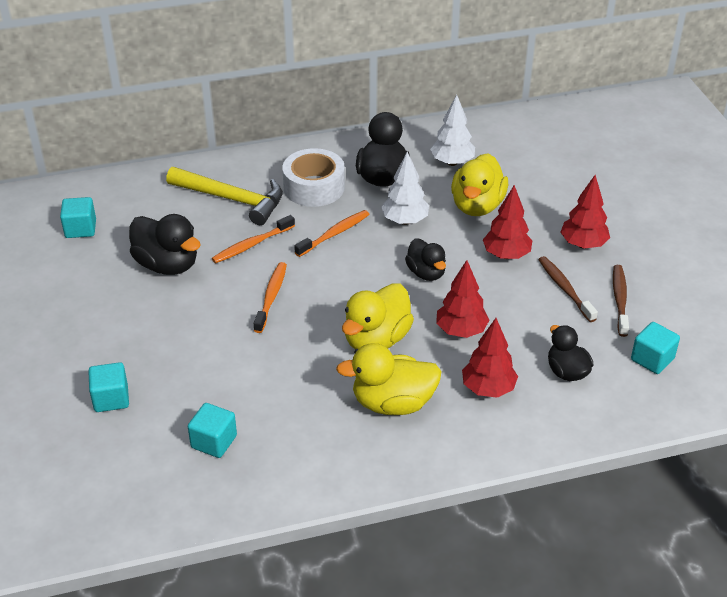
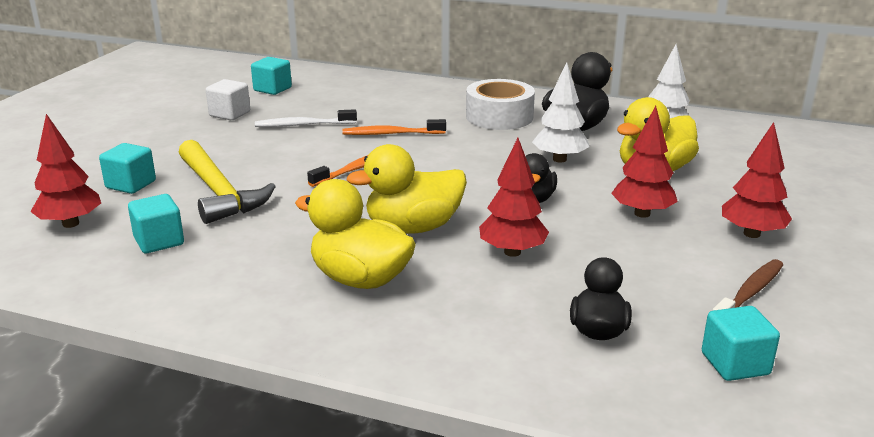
camera: 35 degrees right, 15 degrees down
(84, 278) = (230, 114): none -> white cube
(167, 265) = (304, 125): black duck -> white toothbrush
(232, 199) = (416, 105): yellow hammer -> yellow hammer (219, 192)
(334, 234) = (476, 148): orange toothbrush -> none
(488, 389) = (480, 308): red tree -> red tree (71, 223)
(565, 289) = (683, 261): brown toothbrush -> none

